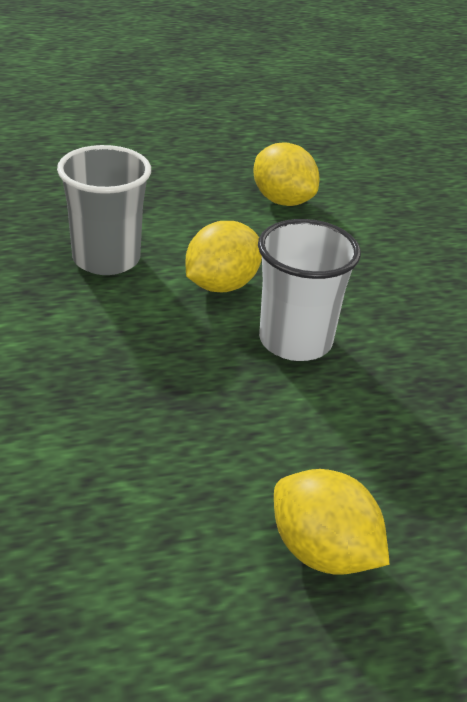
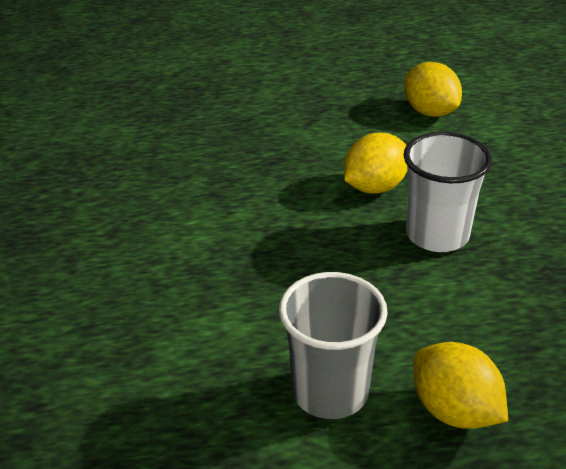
camera: 10 degrees right, 0 degrees up
(106, 259) = (278, 165): grey cup -> grey cup (330, 392)

